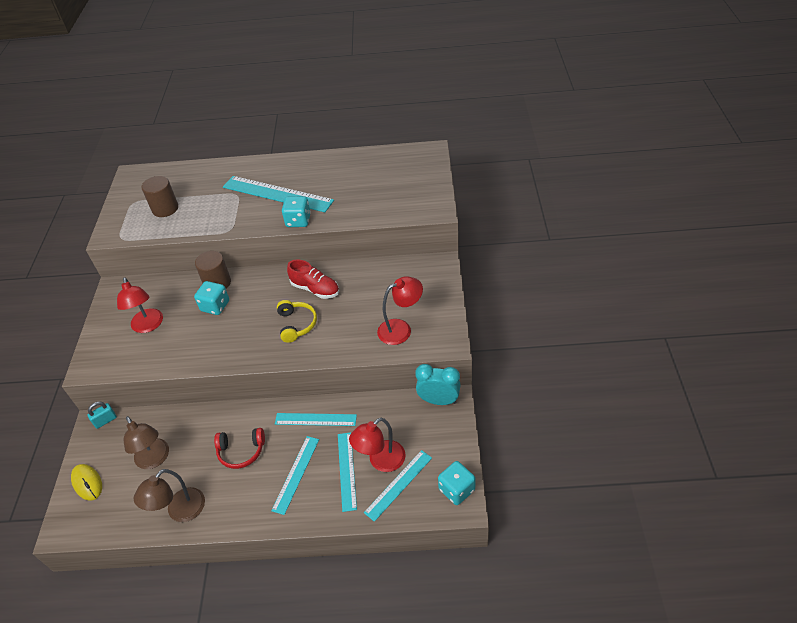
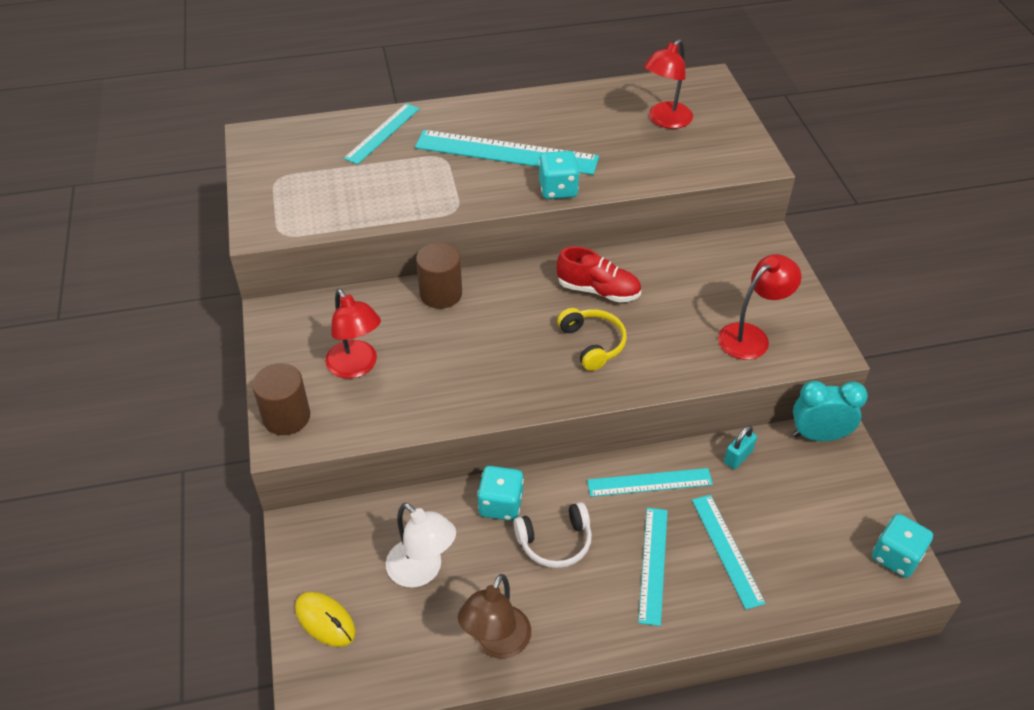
camera: 15 degrees left, 0 degrees up
(105, 420) = (315, 522): turquoise padlock -> turquoise padlock (738, 457)
(155, 459) = (422, 571): brown lamp -> white lamp
(165, 209) = (335, 185): brown cylinder -> brown cylinder (286, 417)
(215, 306) = (453, 328): turquoise dice -> turquoise dice (501, 504)
(241, 451) = (555, 542): red headphones -> white headphones
(381, 461) = (771, 530): red lamp -> red lamp (665, 120)
(398, 484) = (810, 560): turquoise ruler -> turquoise ruler (382, 133)

